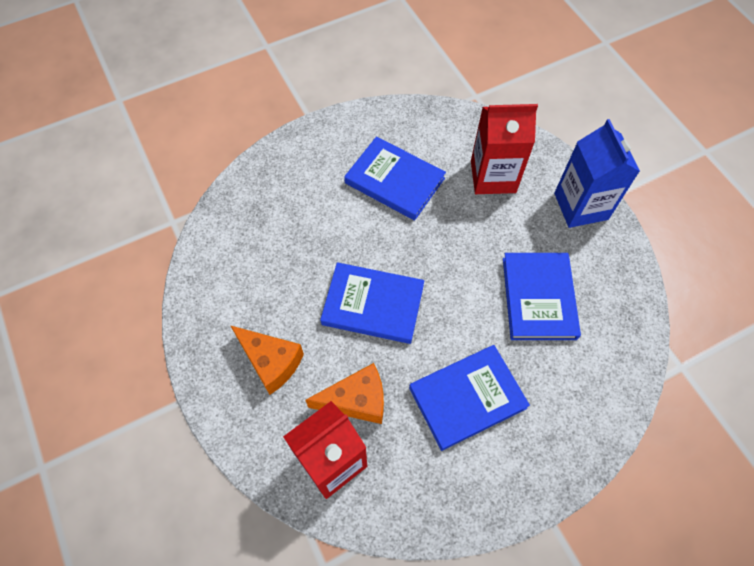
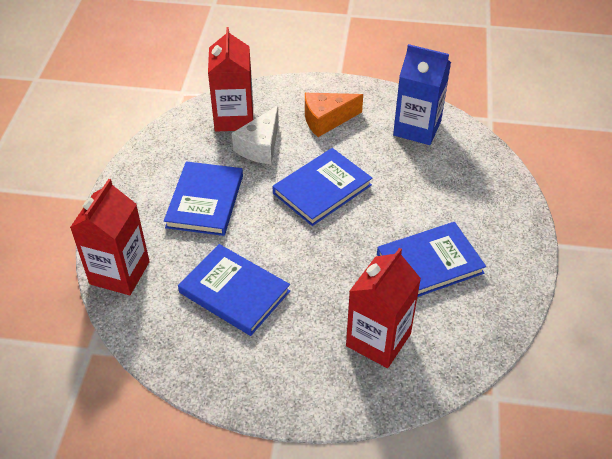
camera: 125 degrees right, 15 degrees down
(356, 400) = (260, 146): orange cheese -> white cheese
(581, 206) = (289, 389): blue carton -> blue carton (417, 128)
(603, 406) = (119, 273): none -> red carton

